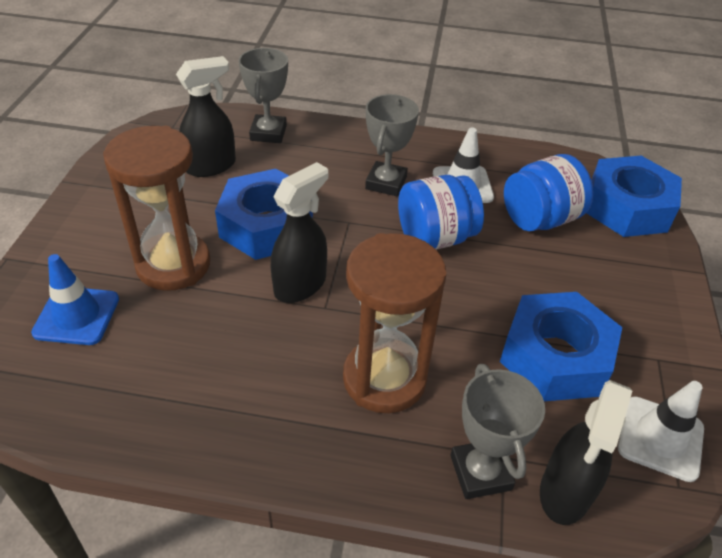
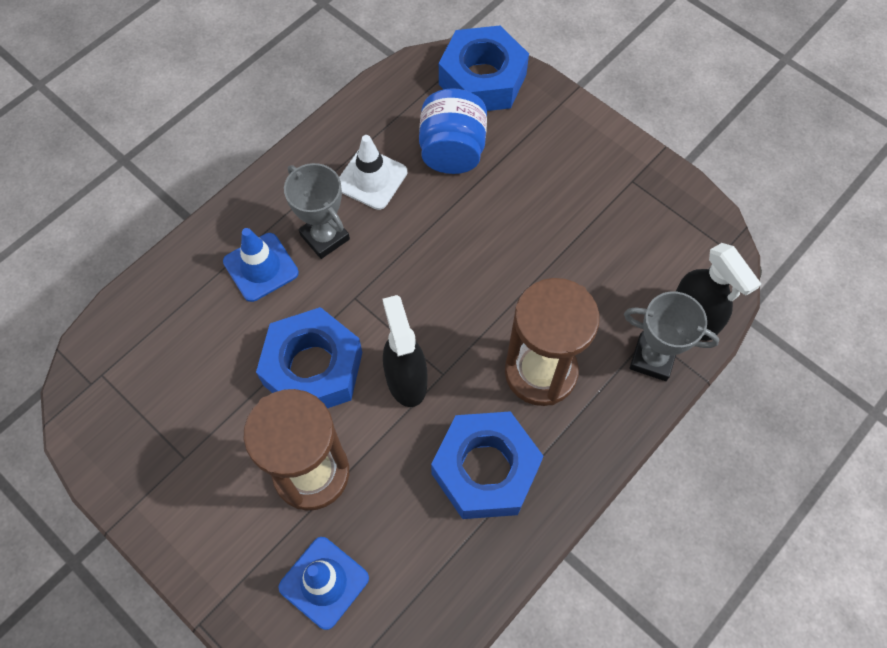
camera: 55 degrees left, 20 degrees up
(211, 166) = (188, 376): black spray bottle -> none
(268, 133) = (173, 296): grey trophy -> none
(329, 162) = (261, 267): none -> blue traffic cone
(435, 238) = (420, 243): blue jar -> none
(555, 357) = (591, 244): blue nut -> blue nut (485, 470)
(660, 438) = (690, 231): white traffic cone -> none

